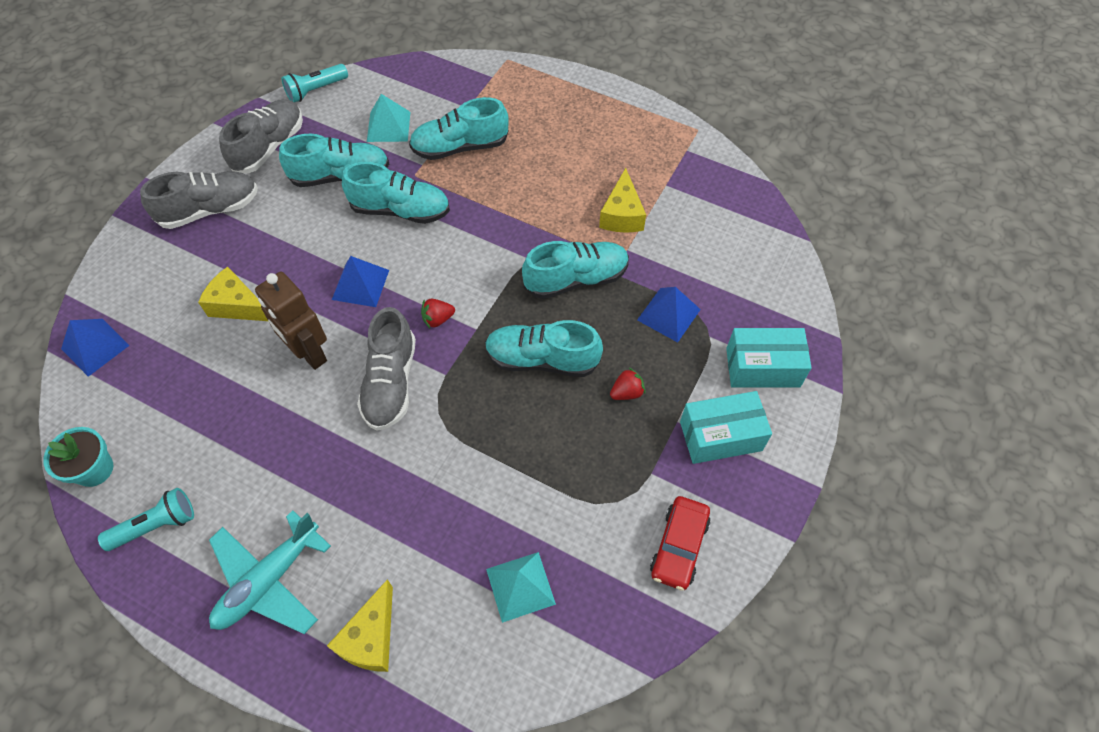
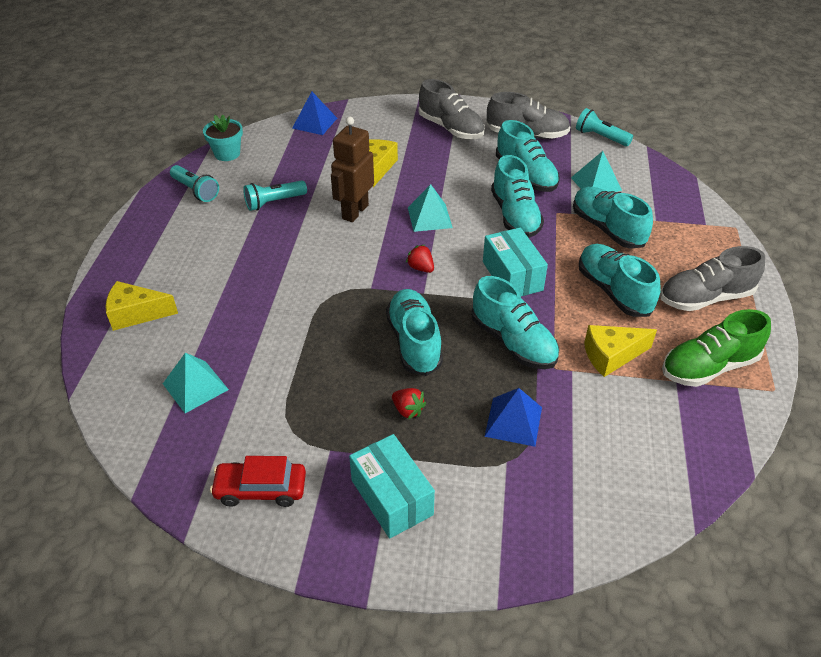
camera: 70 degrees right, 15 degrees down
(239, 435) = (274, 202): none -> turquoise flashlight
(268, 580) = (169, 251): turquoise plane -> none
(360, 284) = (429, 217): blue pyramid -> turquoise pyramid
(390, 383) = (349, 260): grey shoe -> grey shoe (705, 298)
(545, 179) = (613, 291): none -> turquoise shoe
(660, 157) = (708, 367): none -> green shoe
(762, 367) = (491, 518): turquoise box -> turquoise box (512, 276)

